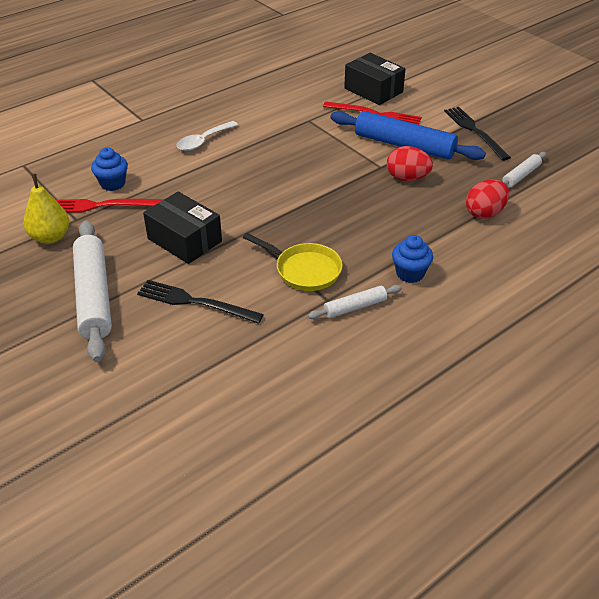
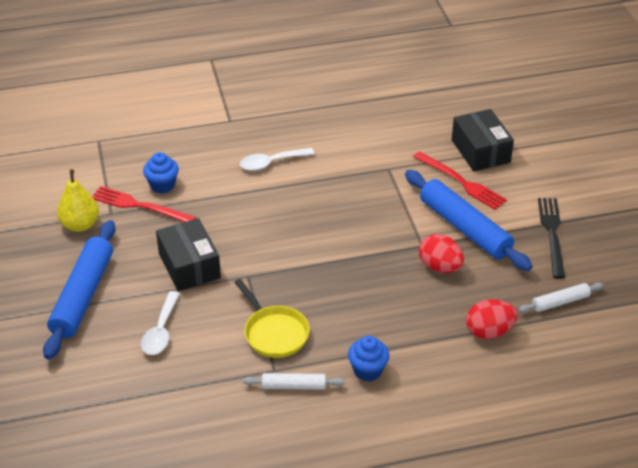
camera: 25 degrees right, 0 degrees up
(94, 296) = (83, 295): white rolling pin -> blue rolling pin
(195, 302) = (161, 331): black fork -> white spoon

